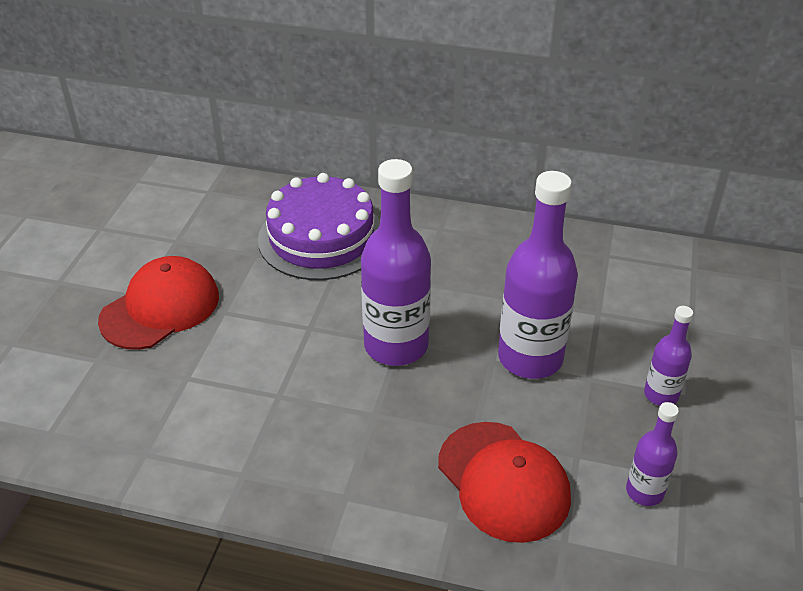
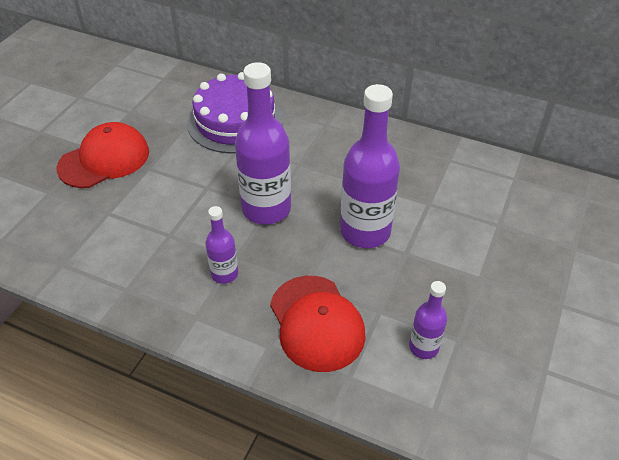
camera: 10 degrees right, 5 degrees up
(661, 395) = (459, 273): purple bottle -> purple bottle (224, 274)

